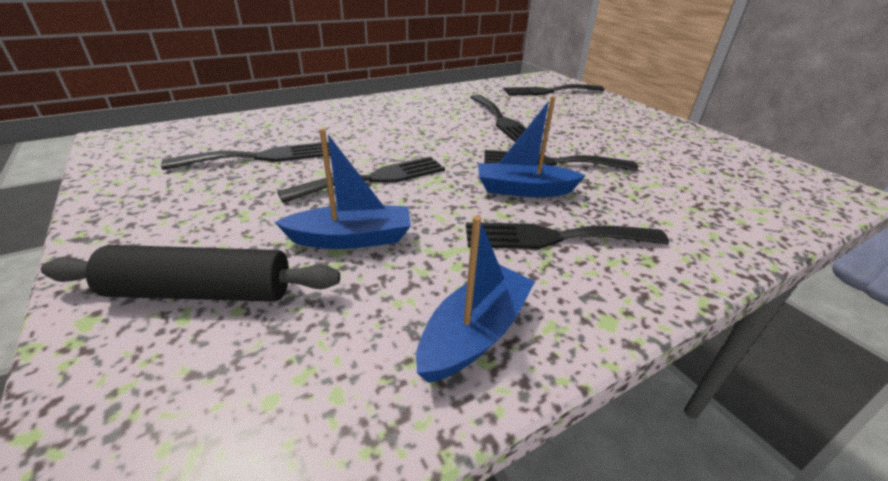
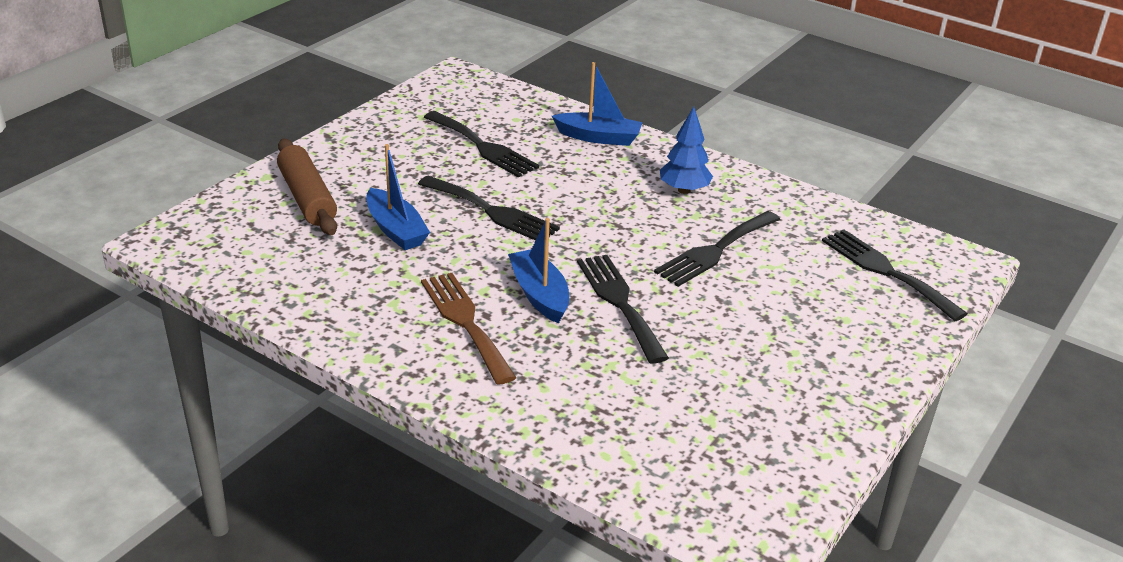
camera: 65 degrees right, 0 degrees up
(201, 292) = (307, 198): black rolling pin -> brown rolling pin
(419, 110) = (684, 190): none -> blue tree
(474, 333) = (328, 304): blue boat -> blue boat (598, 137)
(554, 237) = (465, 322): black fork -> brown fork

